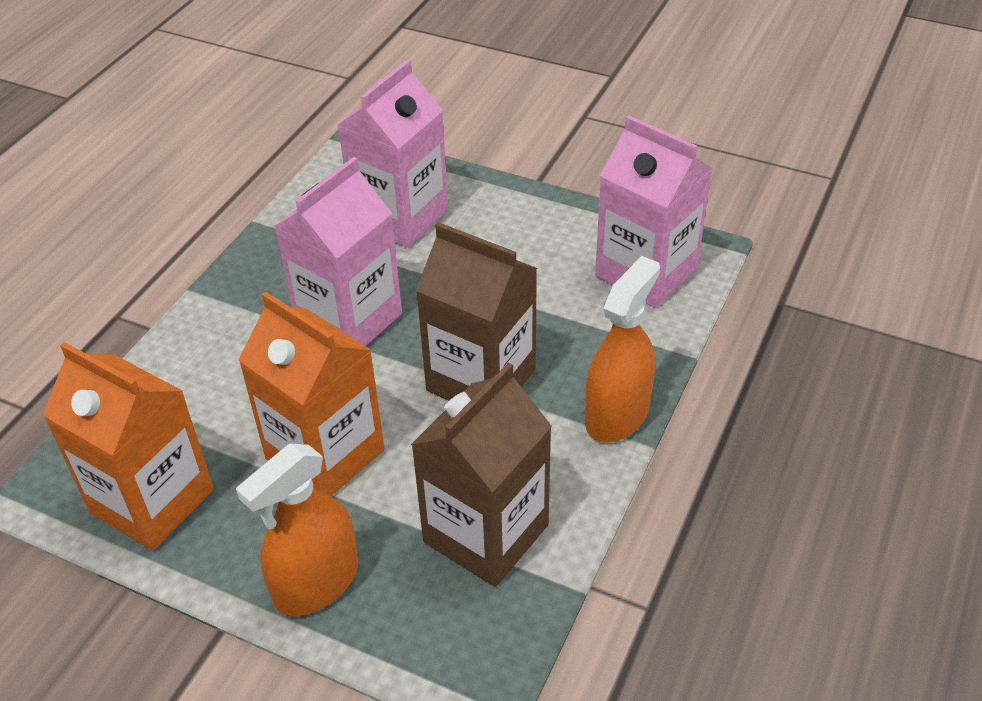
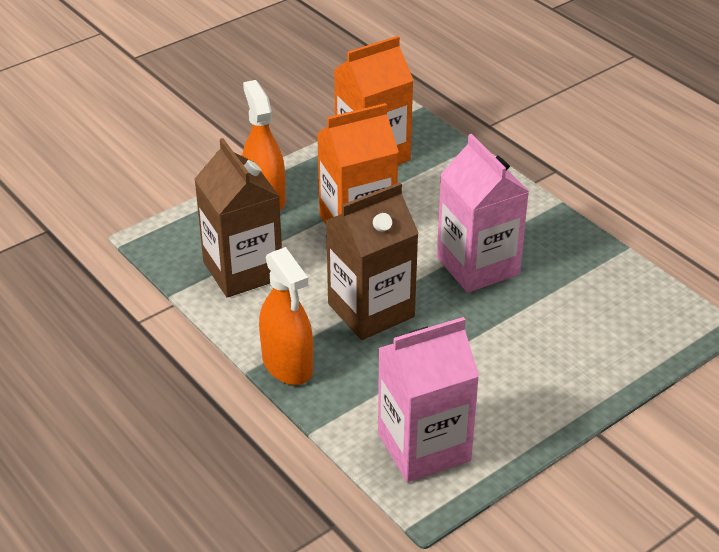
camera: 115 degrees right, 5 degrees down
(400, 217) = (588, 326): pink carton -> none

